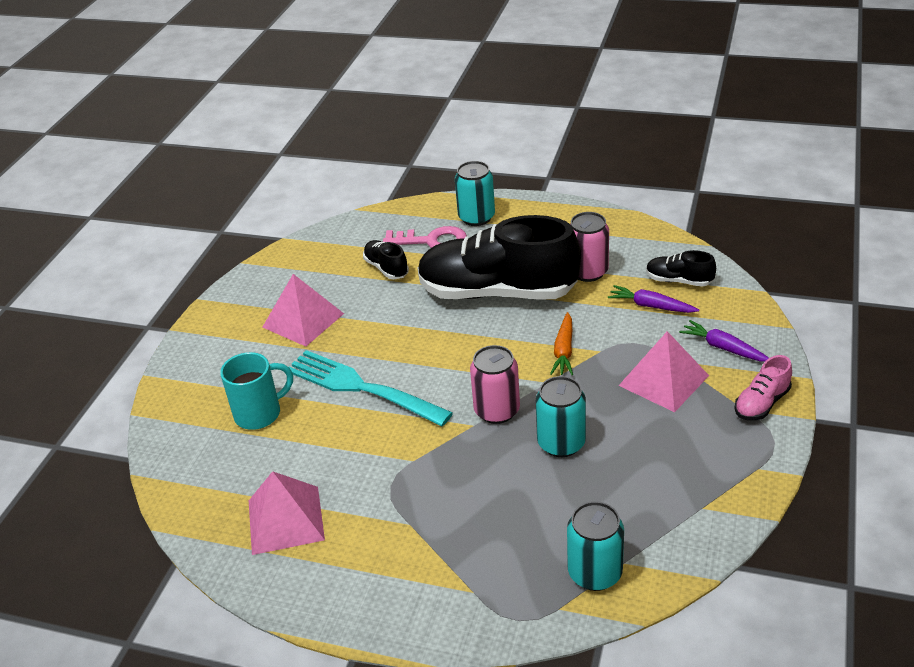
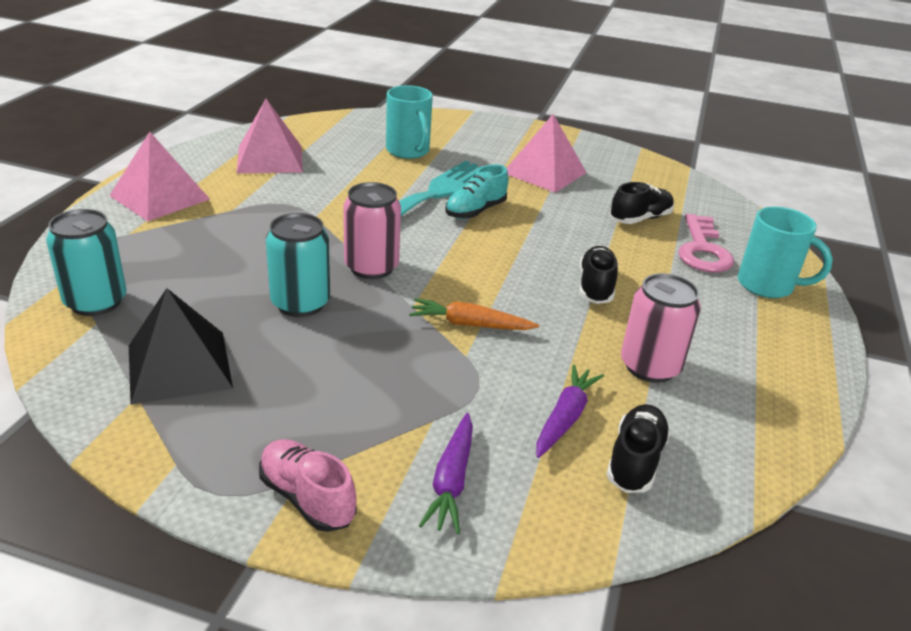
camera: 85 degrees right, 5 degrees down
(387, 358) = (475, 211): none -> turquoise shoe
(476, 217) = (767, 285): turquoise can -> turquoise mug
(497, 292) = (595, 287): black shoe -> black shoe, size x0.42
(662, 493) = (179, 366): none -> black pyramid
(663, 380) = (389, 402): pink pyramid -> pink pyramid (159, 197)
(723, 348) = (451, 481): purple carrot -> purple carrot turned 150 degrees clockwise

